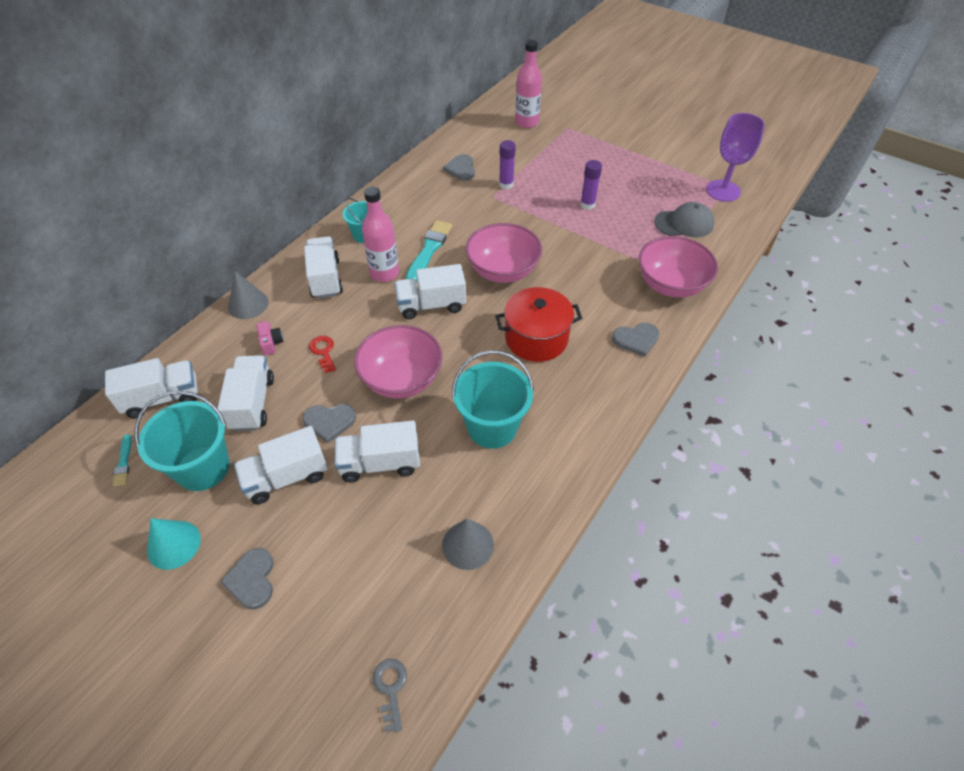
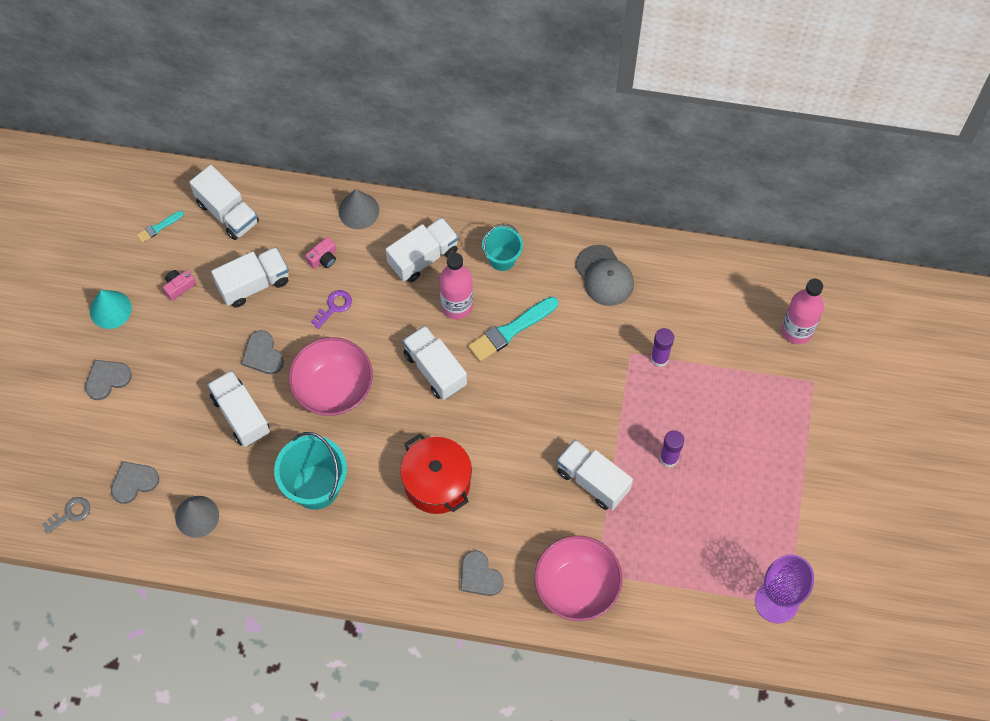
camera: 65 degrees right, 15 degrees up
(203, 468) = (179, 286): turquoise bucket -> pink camera
(286, 477) = (197, 352): white truck -> white truck (592, 481)
(323, 352) = (334, 307): red key -> purple key
(429, 250) = (511, 330): turquoise brush -> turquoise brush turned 150 degrees clockwise
(461, 169) = (662, 299): grey heart -> grey heart (134, 482)
(503, 271) = (515, 414): pink bowl -> none
(684, 223) = (689, 573): grey cap -> grey cap (604, 276)

